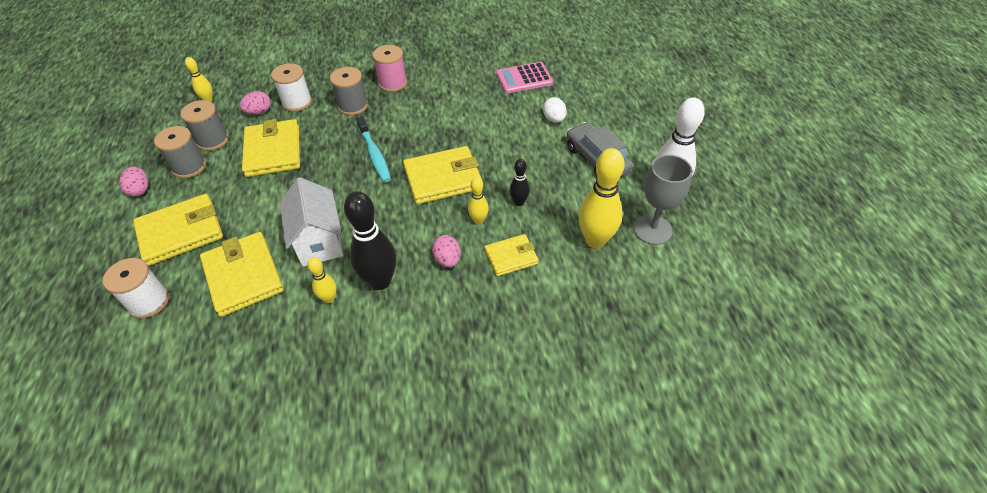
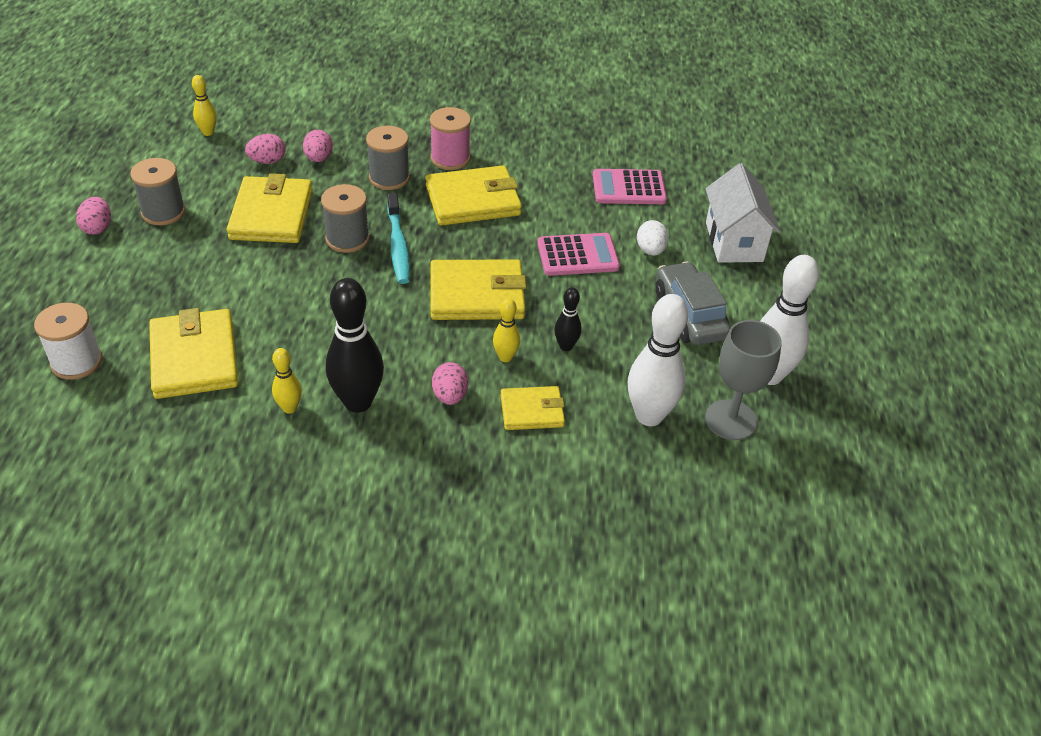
camera: 10 degrees right, 5 degrees down
(181, 232) = (133, 289): yellow wallet -> yellow wallet (473, 200)
(213, 140) = (200, 185): grey spool -> grey spool (347, 239)
(297, 102) = (319, 158): white spool -> pink egg
(319, 241) = (297, 337): white house -> white house (734, 242)
(505, 134) = (577, 255): none -> pink calculator
(595, 240) = (649, 416): yellow bowling pin -> white bowling pin

